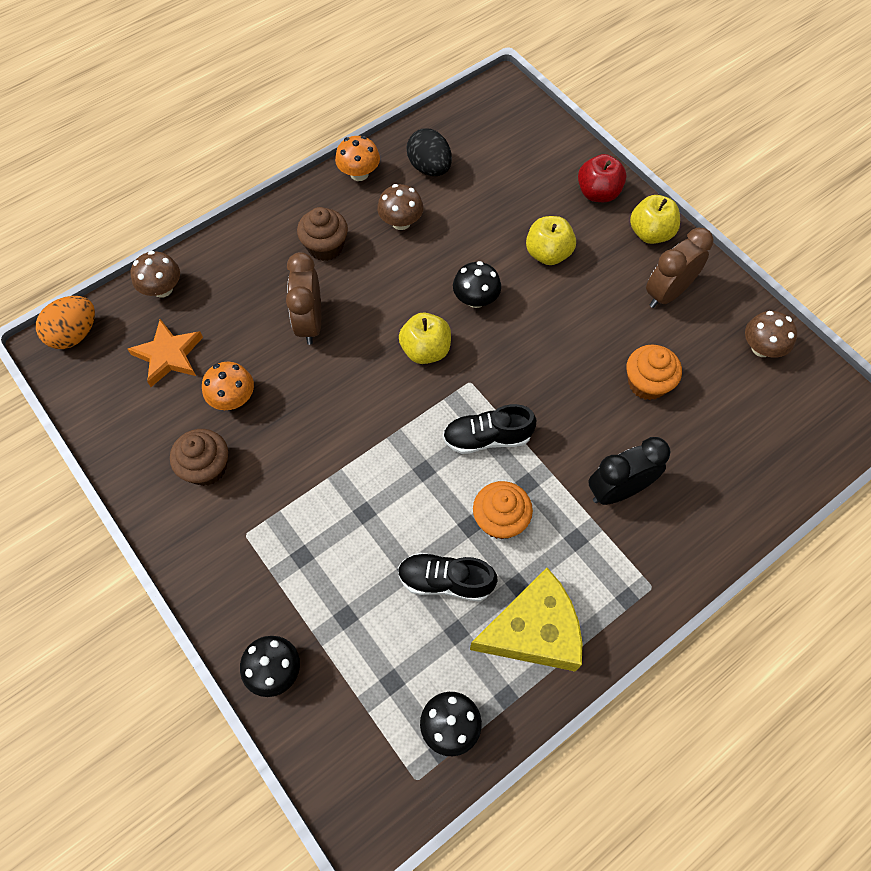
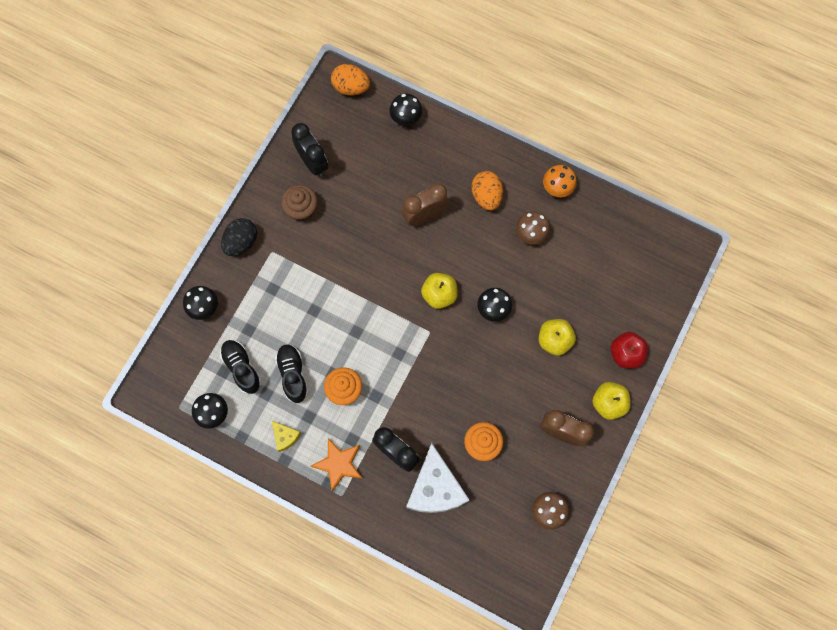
camera: 65 degrees right, 10 degrees up
(149, 424) = (313, 162): none -> black clock
(162, 289) = (406, 117): brown mushroom -> black mushroom
(168, 355) = (362, 147): orange star -> orange star (339, 464)
(233, 398) = (351, 199): orange mushroom -> none
(325, 247) = (486, 196): brown cupcake -> orange egg
(429, 168) = (587, 231): black egg -> black egg (241, 242)
(487, 438) = (395, 359): black shoe -> black shoe (242, 368)
(533, 630) = (285, 436): yellow cheese -> yellow cheese, size x0.47
(685, 461) = (435, 488): none -> white cheese

